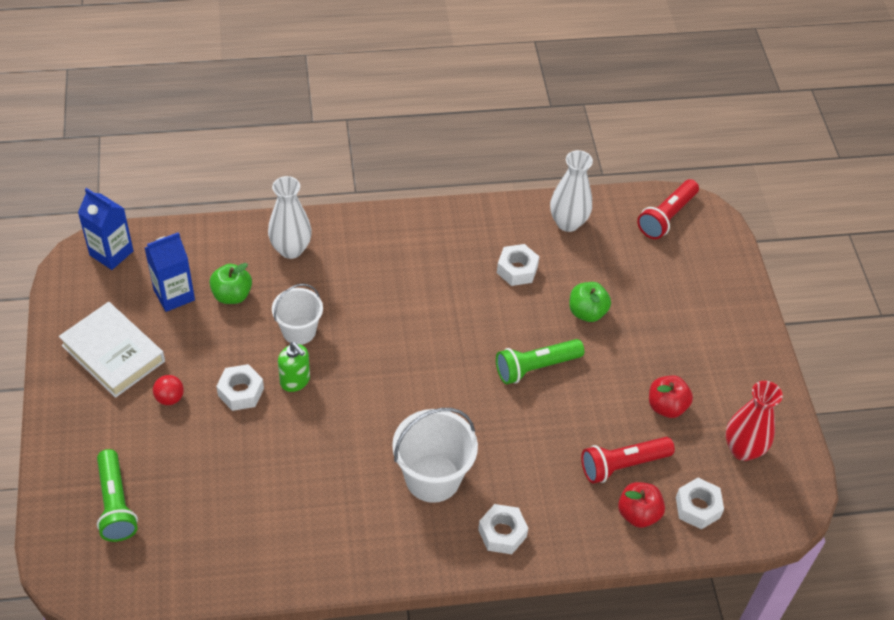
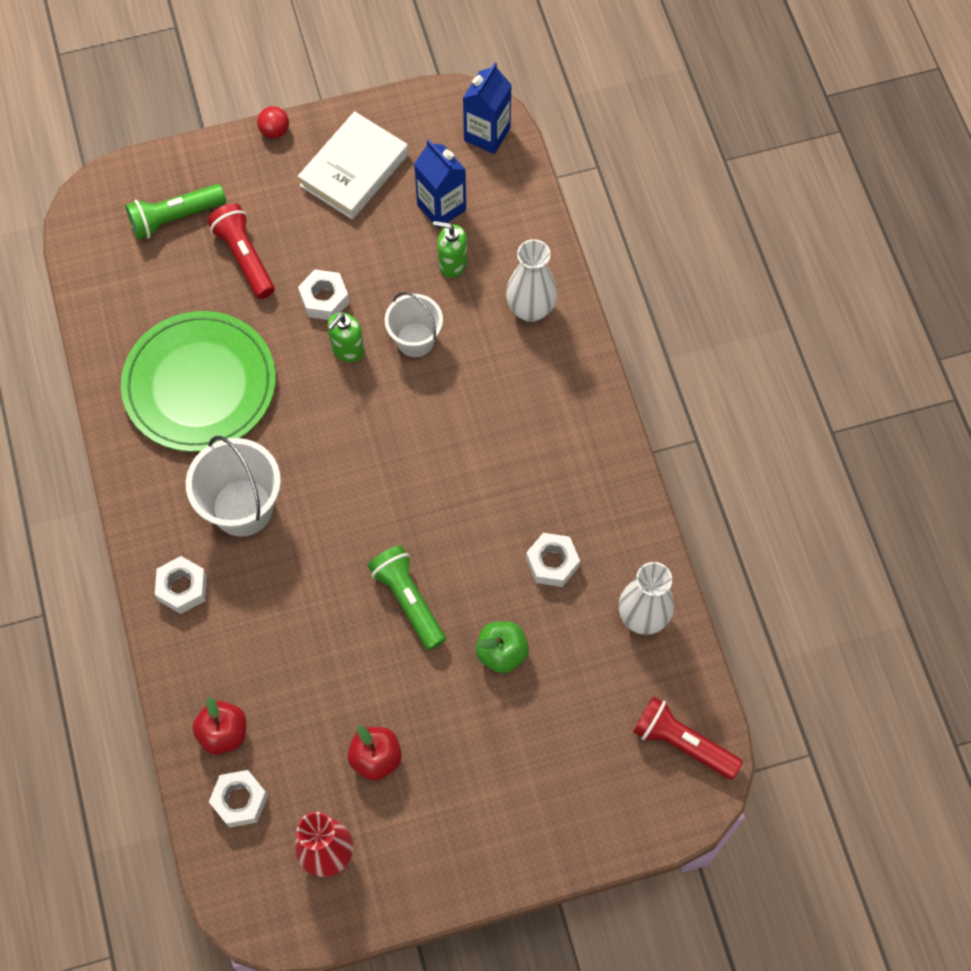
camera: 85 degrees right, 15 degrees up
(170, 398) = (306, 235): red ball -> red ball (275, 131)
(232, 295) = (452, 263): green apple -> green soap dispenser
(302, 500) = (200, 384): none -> green plate
(623, 465) = (286, 711): red flashlight -> red flashlight (244, 257)

